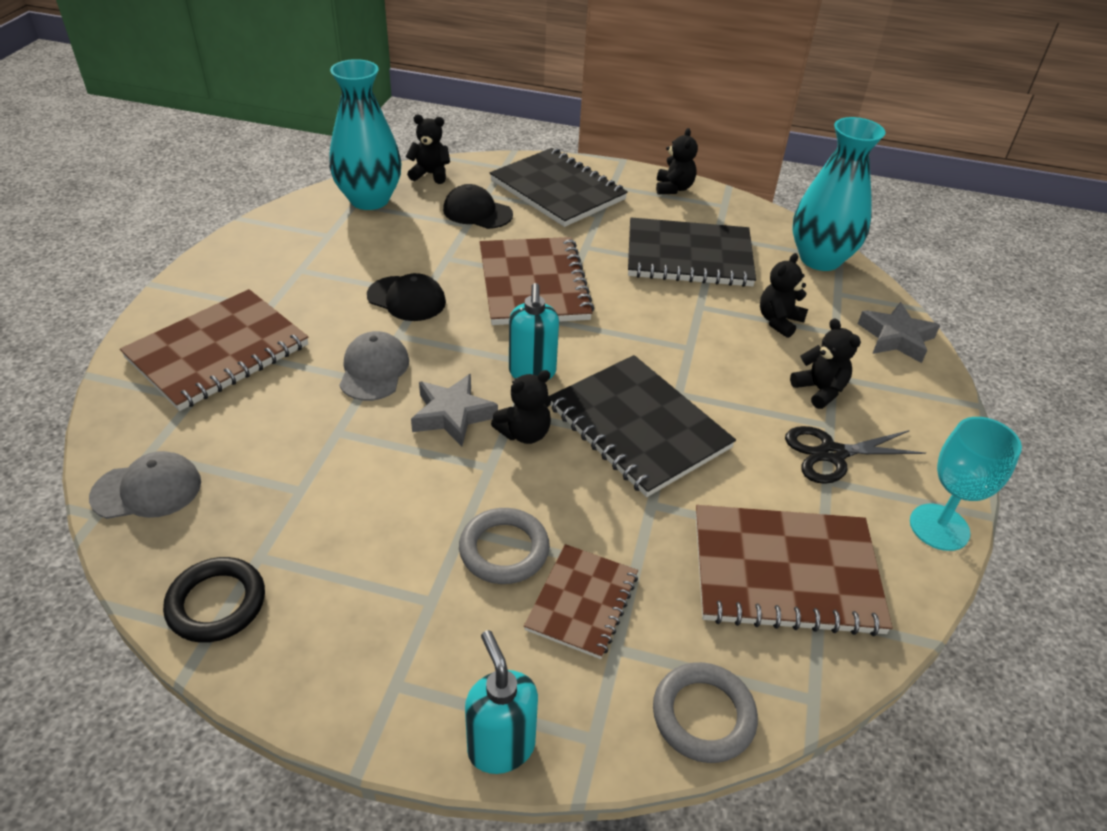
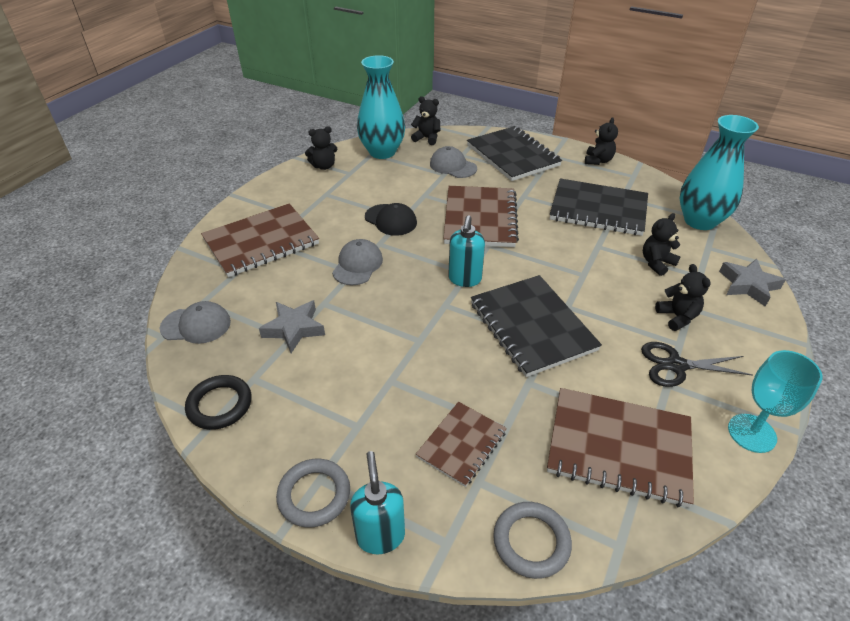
camera: 15 degrees right, 0 degrees up
(452, 415) = (402, 301): grey star -> grey star (294, 329)
(477, 212) = (453, 166): black cap -> grey cap
(504, 550) = (415, 399): grey ring -> grey ring (314, 495)
(524, 433) = (449, 320): black teddy bear -> black teddy bear (324, 166)

